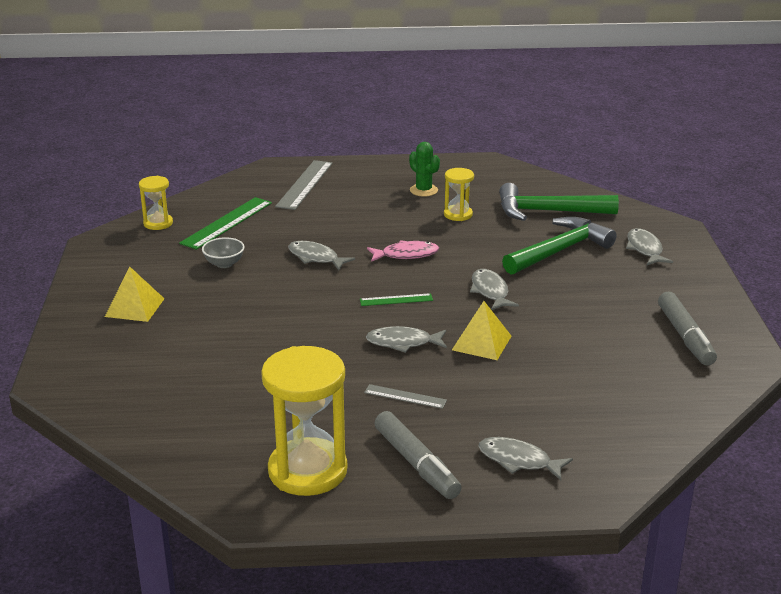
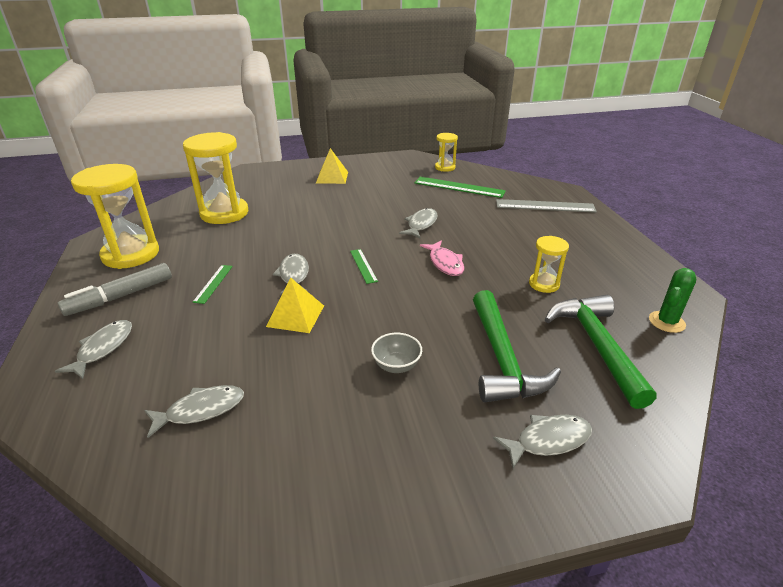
camera: 80 degrees right, 5 degrees up
(212, 398) = (224, 213): none -> yellow hourglass
(224, 264) = (397, 194): grey bowl -> grey bowl (396, 365)
(405, 396) = (213, 283): grey ruler -> green ruler
(423, 190) = (582, 261): green cactus -> green cactus (666, 322)
(490, 291) = (392, 315): grey fish -> grey fish (201, 410)
(560, 250) = (502, 359): green hammer -> green hammer turned 45 degrees clockwise
(685, 336) = (318, 483): grey marker -> none

